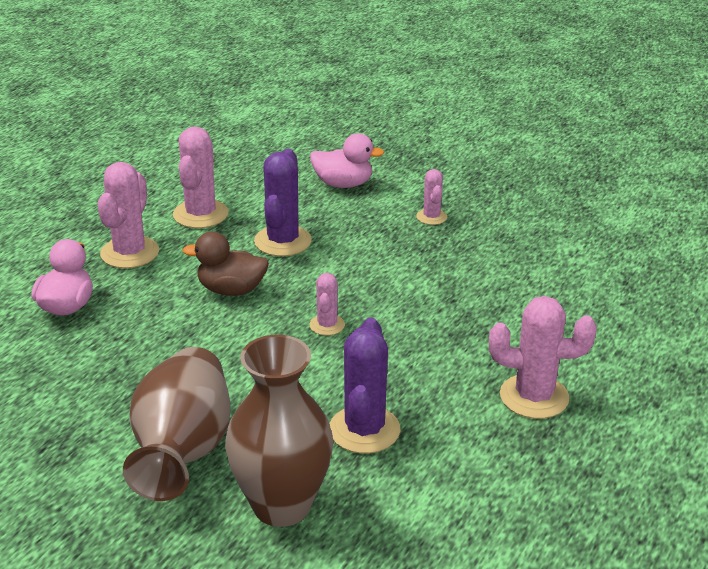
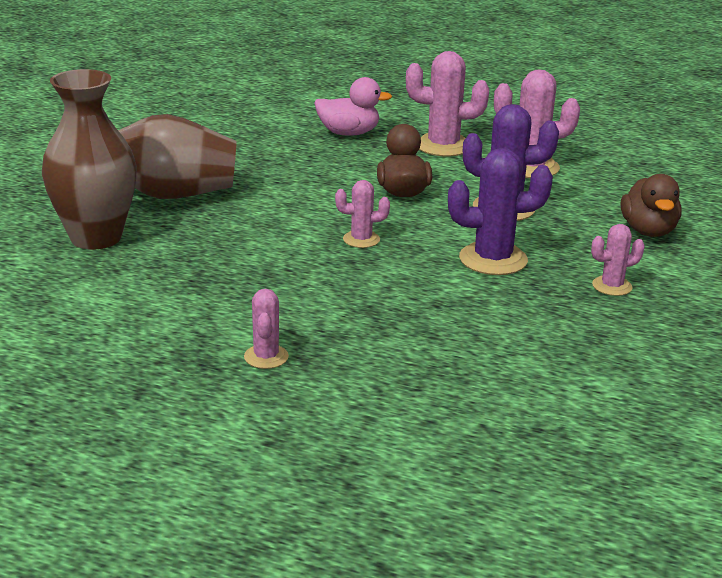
camera: 80 degrees right, 5 degrees down
(343, 184) = (648, 231): pink duck -> brown duck
(364, 430) = (198, 267): purple cactus -> purple cactus (493, 259)
(534, 397) = (266, 357): pink cactus -> pink cactus, size x0.56

